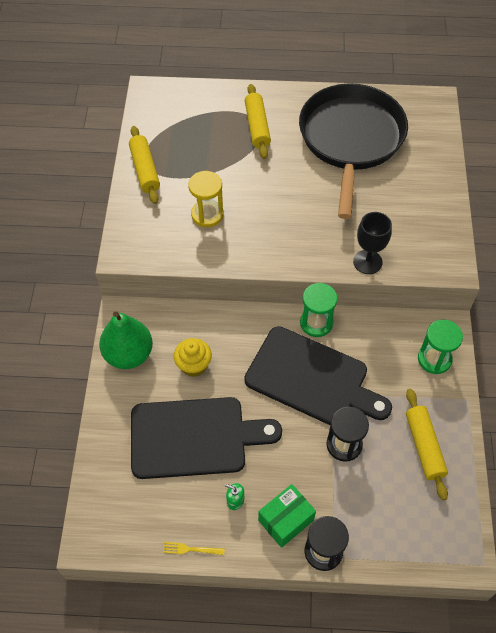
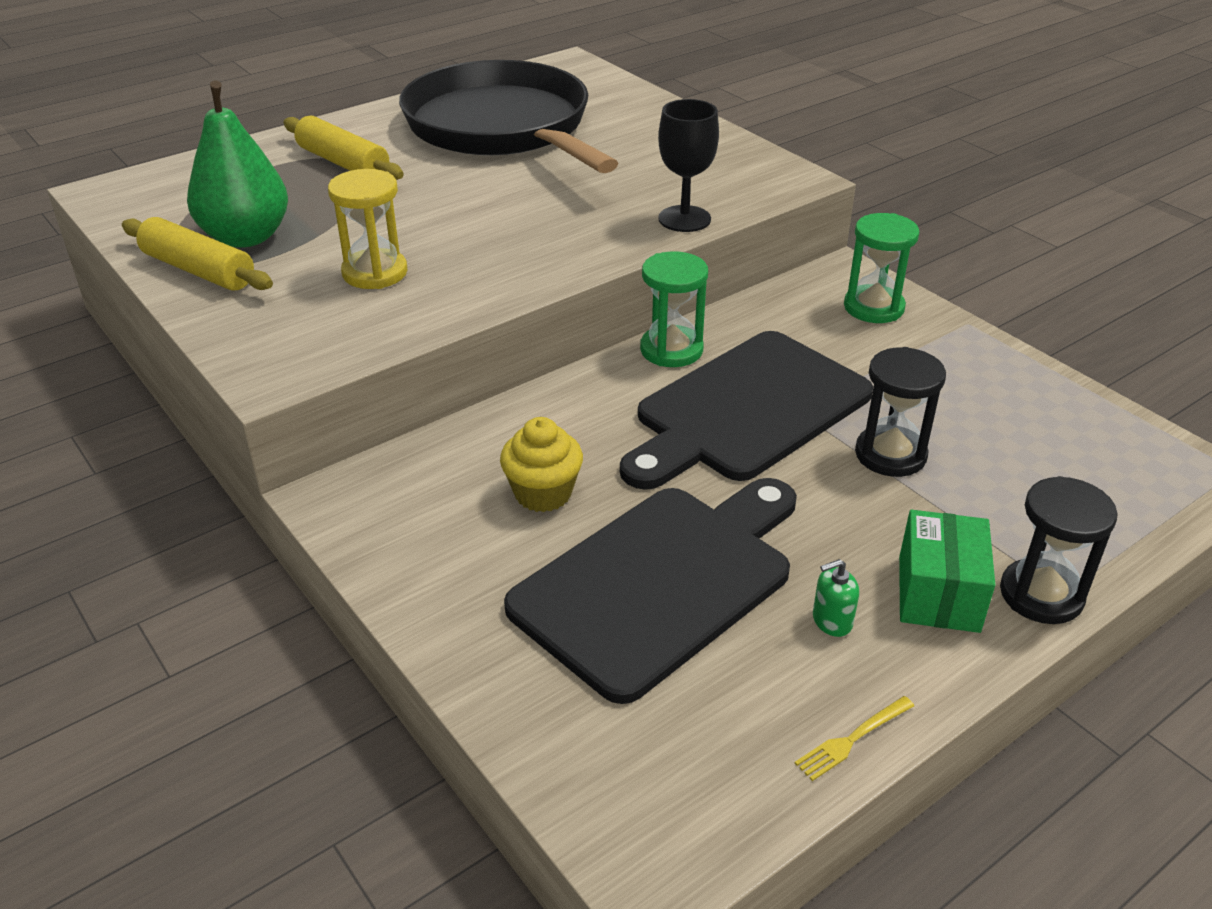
camera: 40 degrees left, 20 degrees down
(128, 354) = (406, 542): green pear -> green pear (246, 237)
(311, 379) = (746, 410): black cutting board -> black cutting board turned 150 degrees clockwise
(424, 446) = (989, 396): yellow rolling pin -> none

